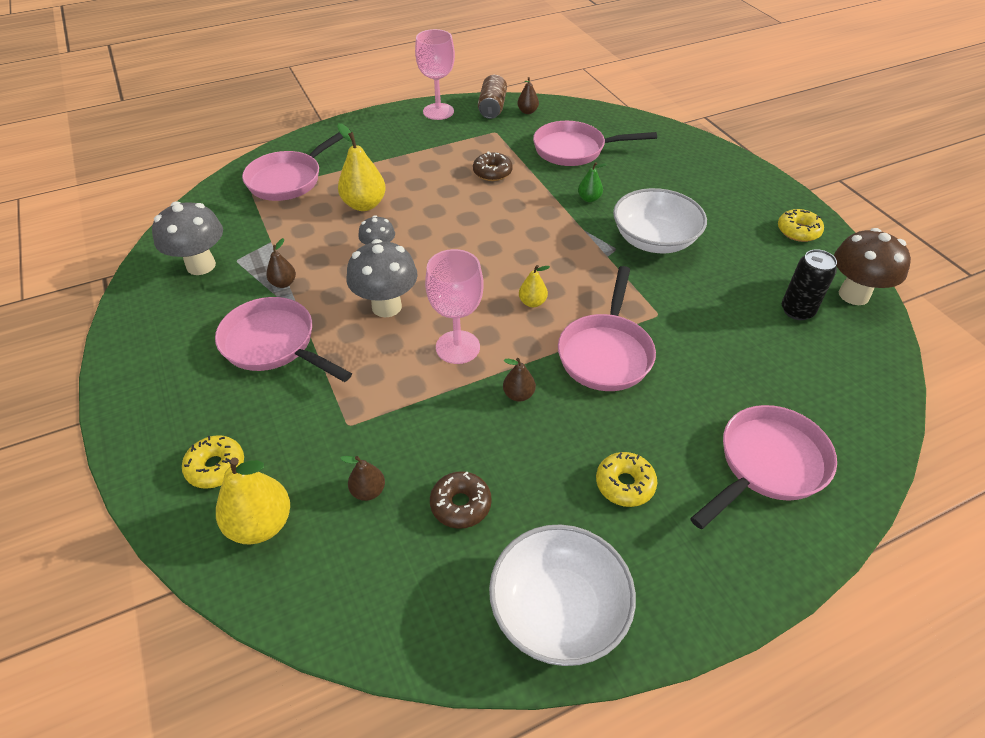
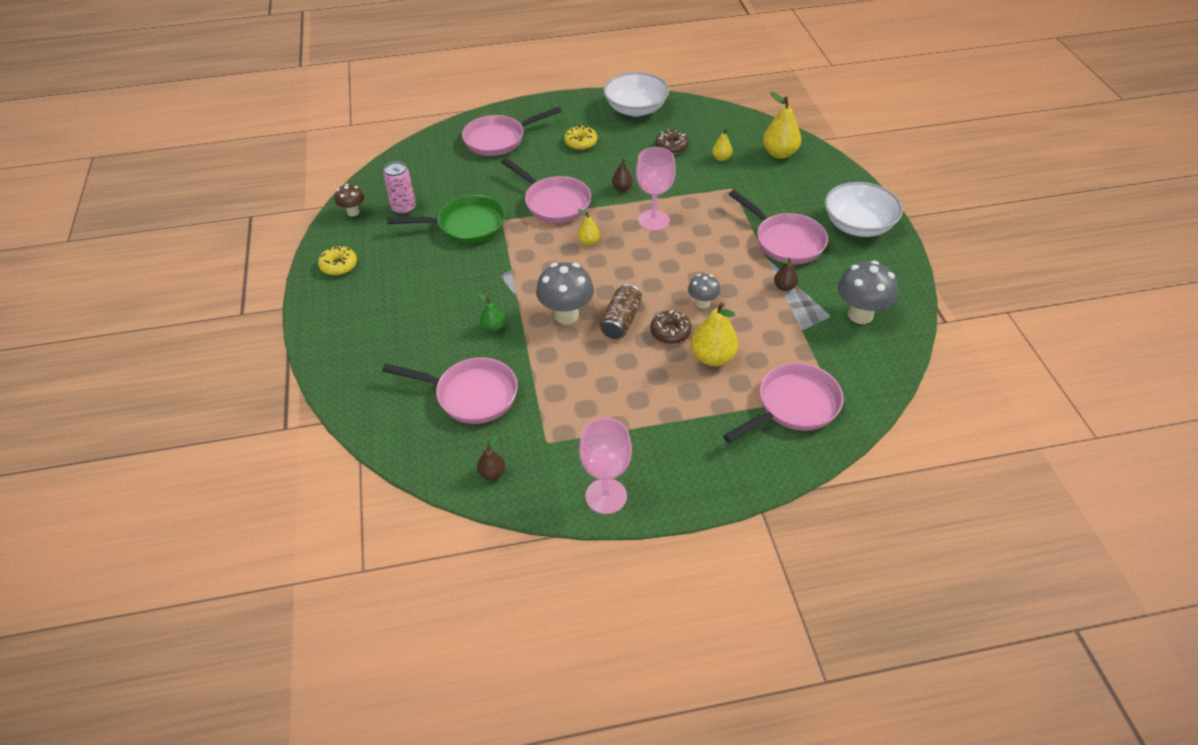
camera: 165 degrees left, 0 degrees up
(216, 467) = (810, 179): yellow donut -> none
(368, 491) = (721, 158): brown pear -> yellow pear
(386, 306) = (701, 255): grey mushroom -> grey mushroom (566, 315)
(492, 108) = (534, 490): brown can -> brown can (621, 321)
(492, 172) = (573, 377): brown donut -> brown donut (670, 332)
(606, 353) = (554, 202): pink pan -> pink pan turned 105 degrees clockwise
(654, 240) = (463, 277): white bowl -> white bowl (858, 225)
(698, 299) = (466, 226): none -> green pan
(797, 311) = (404, 208): black can -> pink can
(854, 295) = (353, 212): brown mushroom -> brown mushroom, size x0.57

